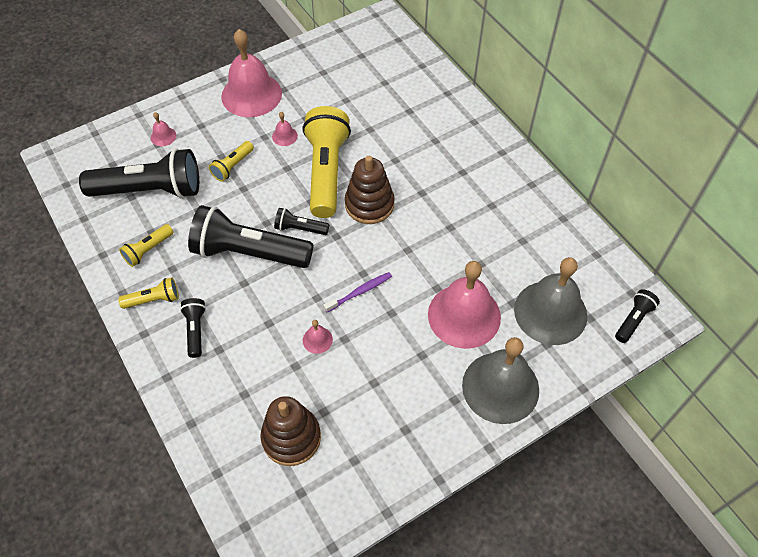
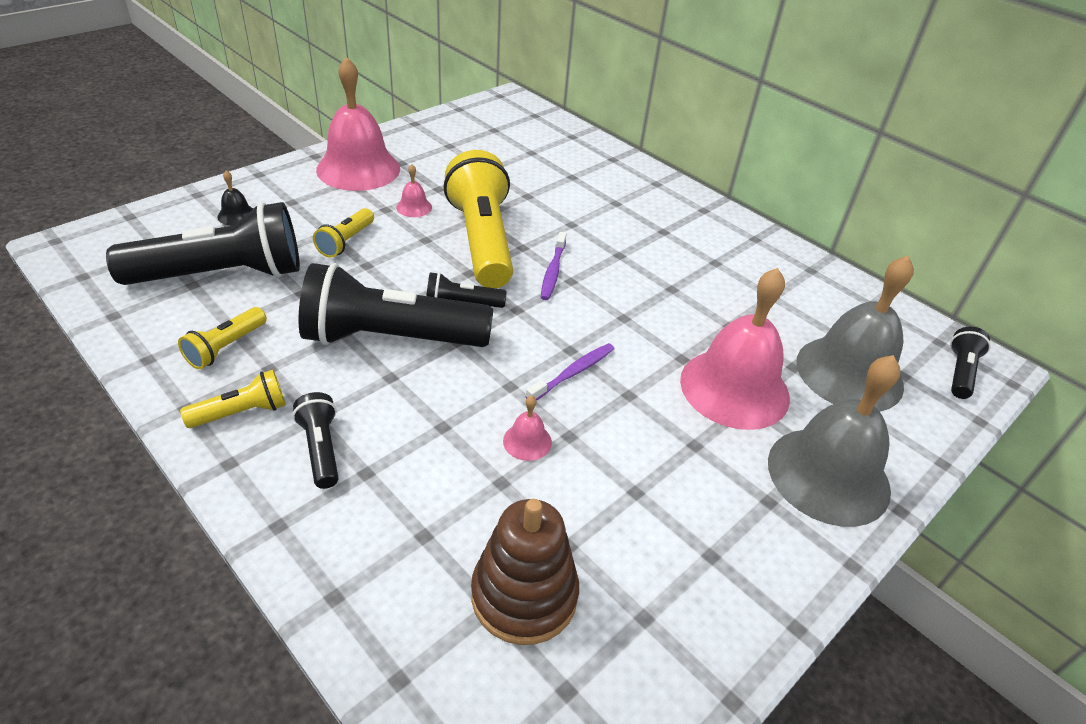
camera: 15 degrees left, 15 degrees down
(163, 136) = (237, 215): pink bell -> black bell
(369, 204) = (553, 271): brown stacking toy -> purple toothbrush

